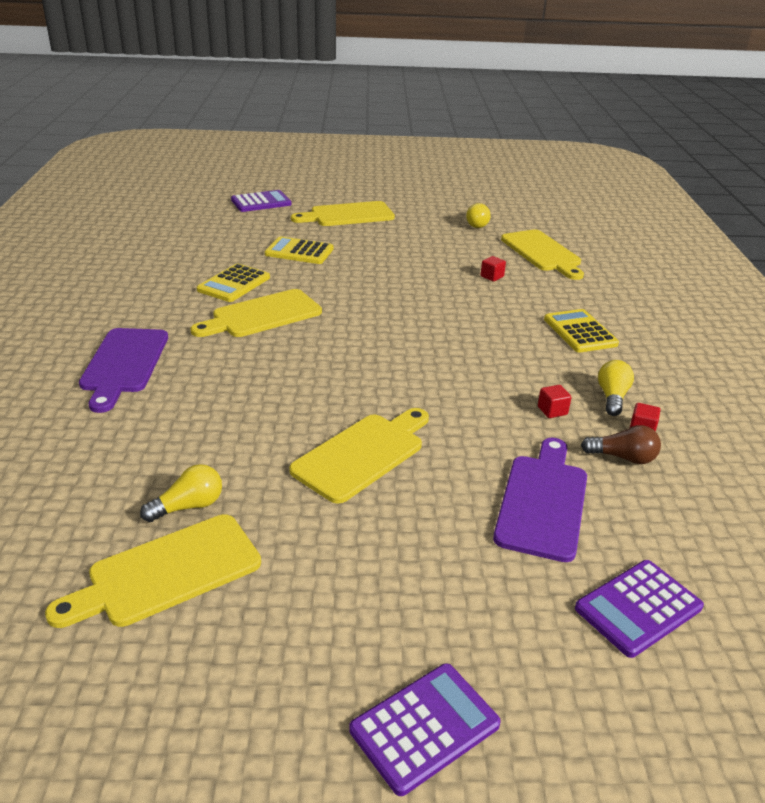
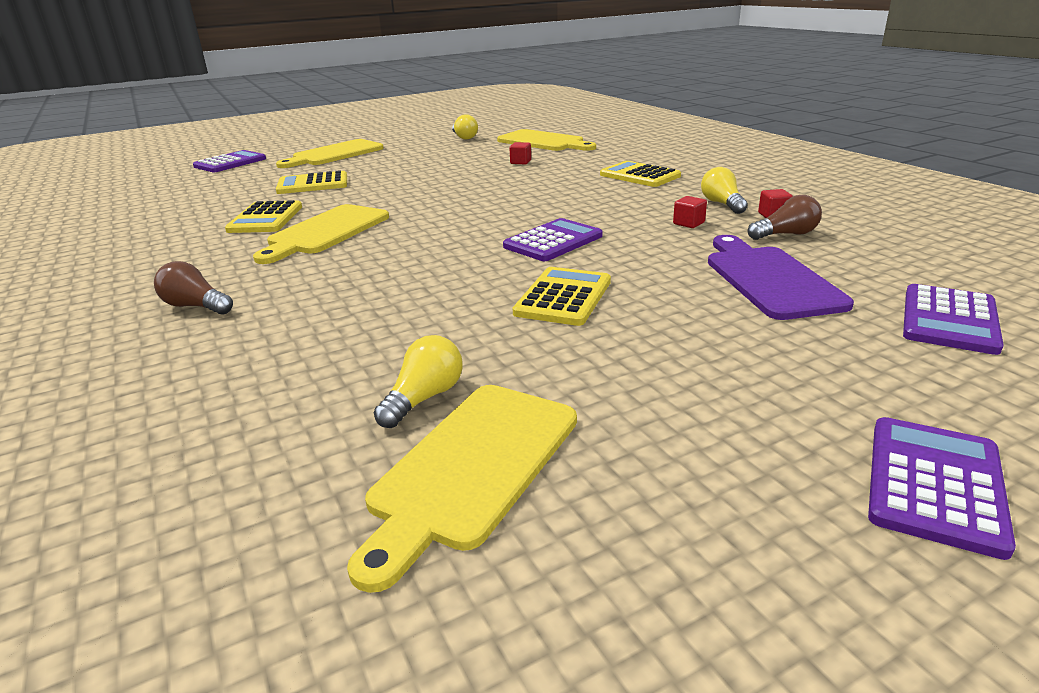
camera: 25 degrees left, 5 degrees down
(124, 364) = (196, 306): purple cutting board -> brown light bulb
(362, 454) = (563, 297): yellow cutting board -> yellow calculator
(417, 390) = (553, 241): none -> purple calculator

